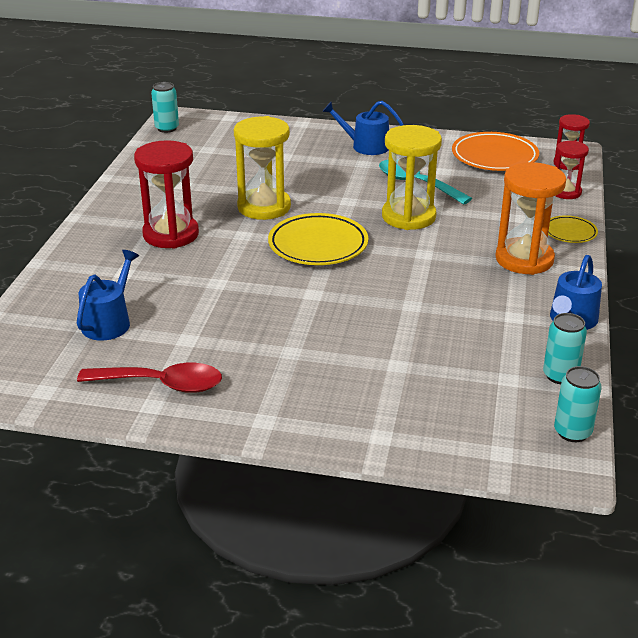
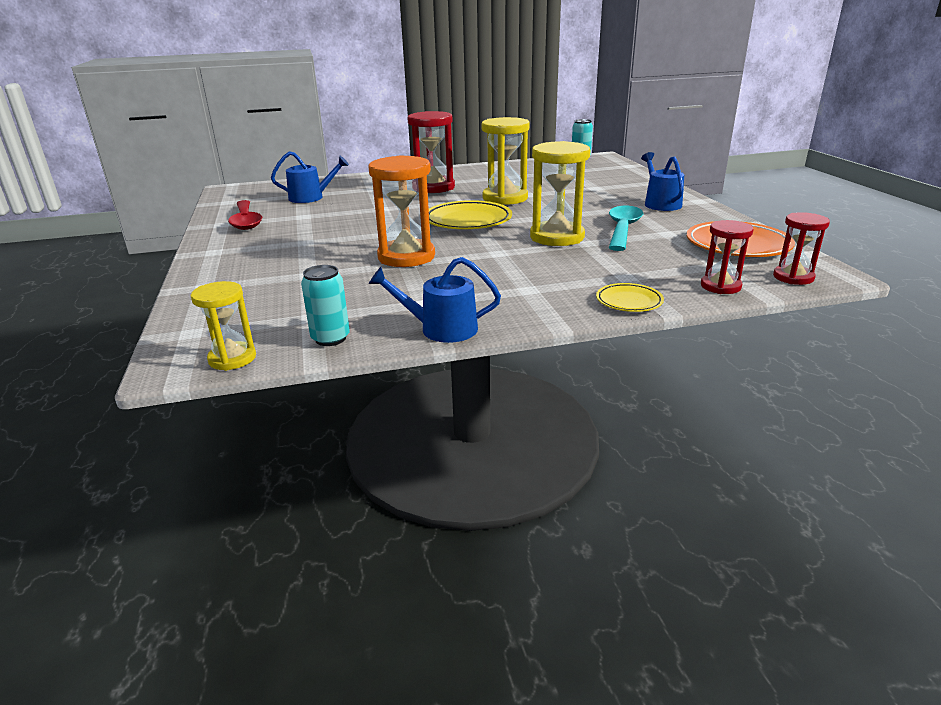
camera: 65 degrees right, 5 degrees down
(524, 259) = (540, 290): orange hourglass -> orange hourglass (406, 257)
(572, 432) = (232, 358): turquoise can -> yellow hourglass

